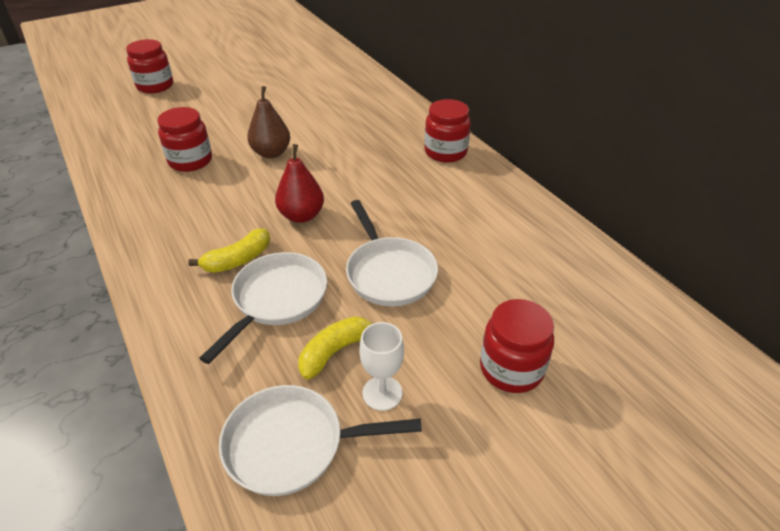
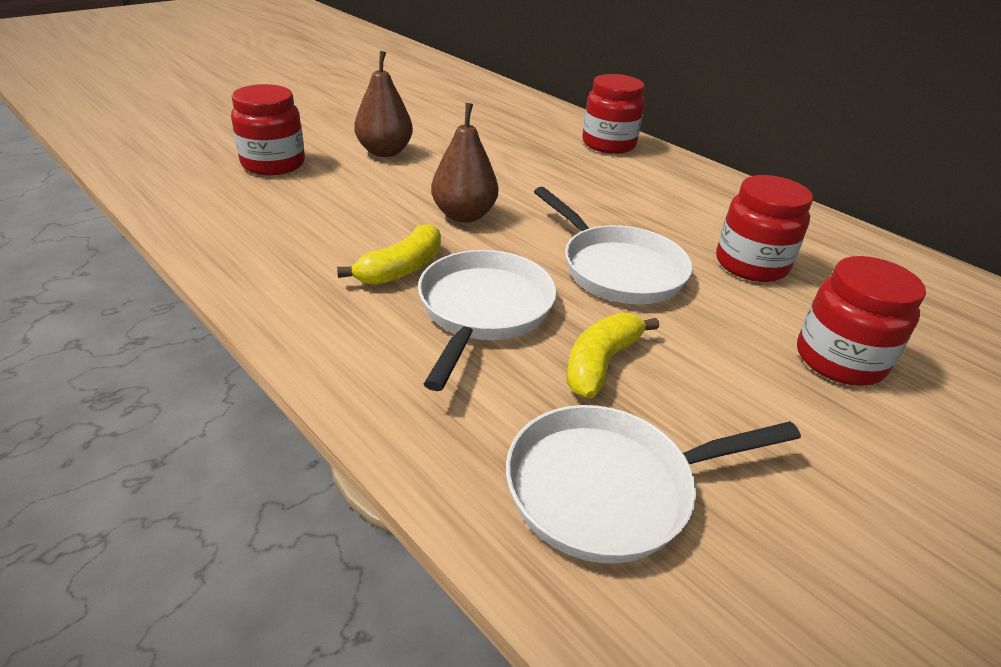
camera: 15 degrees left, 5 degrees down
(155, 86) = (182, 88): red jar -> red jar (751, 264)
(301, 216) = (464, 215): red pear -> brown pear
(382, 393) = (696, 407): white goblet -> none

